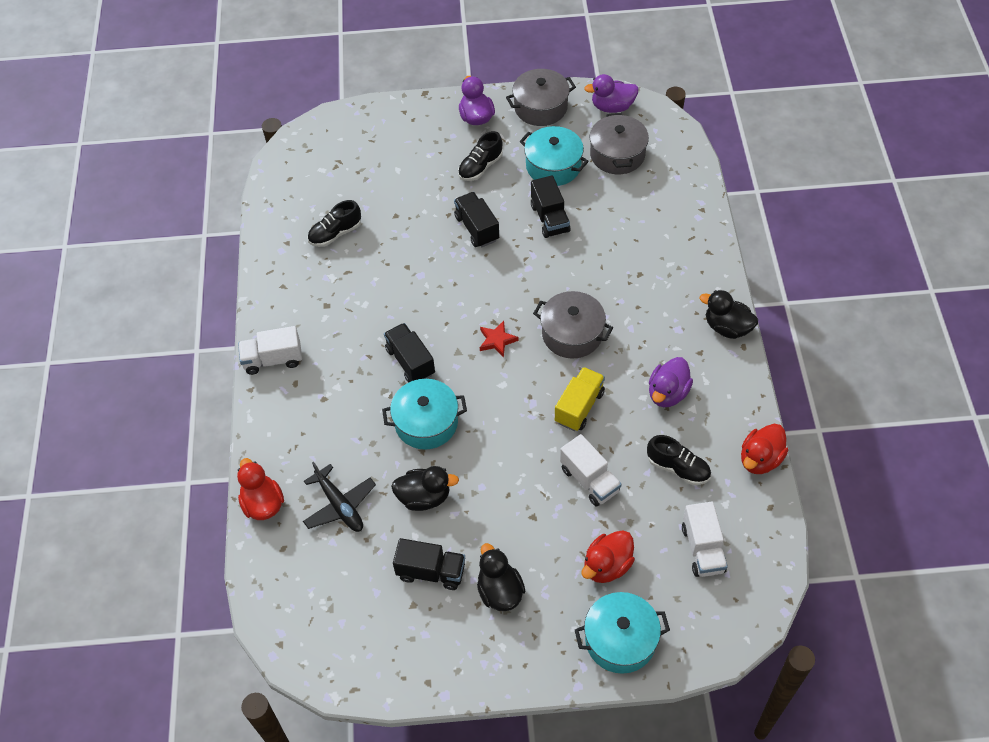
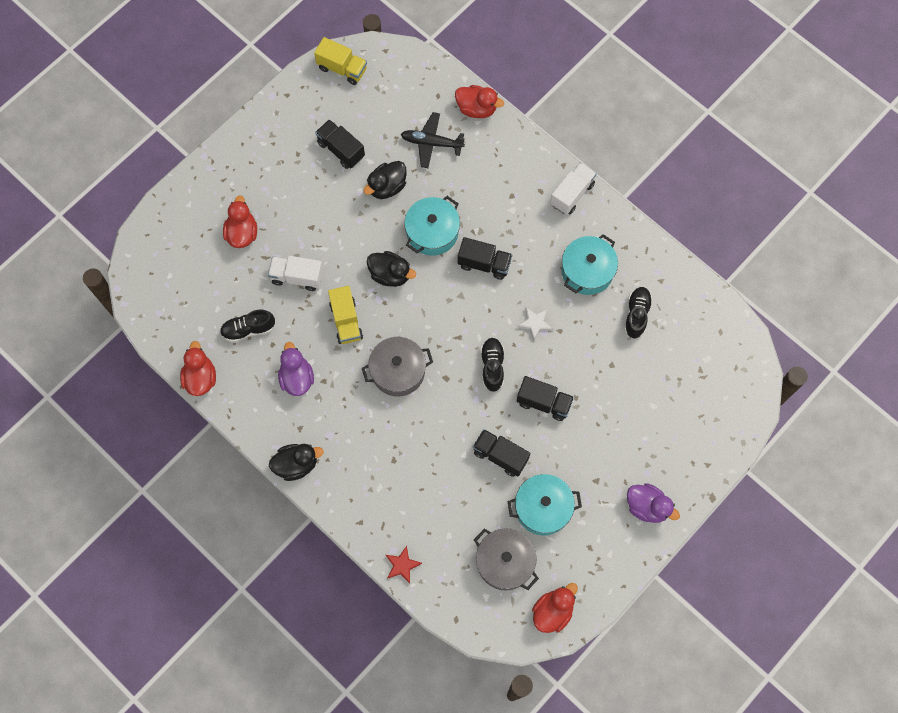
camera: 135 degrees right, 15 degrees up
(343, 662) = (342, 68): none -> yellow truck
(420, 286) = (535, 323): none -> white star
(431, 571) = (341, 150): black truck -> black truck turned 75 degrees clockwise
(480, 167) = (595, 460): black shoe -> black shoe (492, 366)
(497, 340) = (443, 325): red star -> red star (402, 565)
(500, 591) = (291, 170): black duck -> black duck (390, 274)
(540, 107) = (608, 561): grey pot -> none
(612, 107) = (552, 611): purple duck -> red duck
(620, 640) = (200, 198): turquoise pot -> turquoise pot (587, 271)
(703, 549) = (193, 288): white truck -> none

